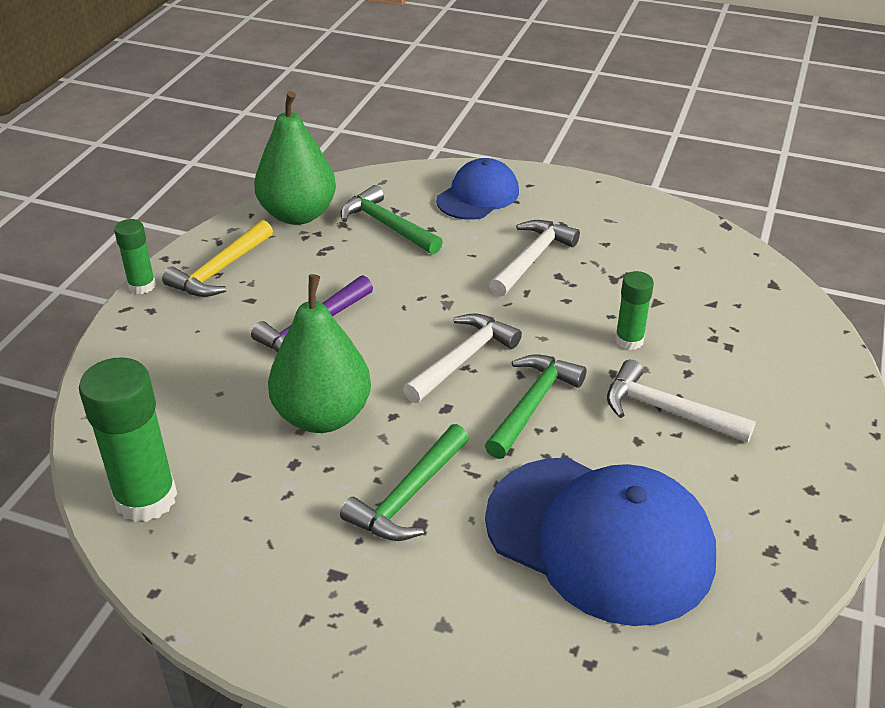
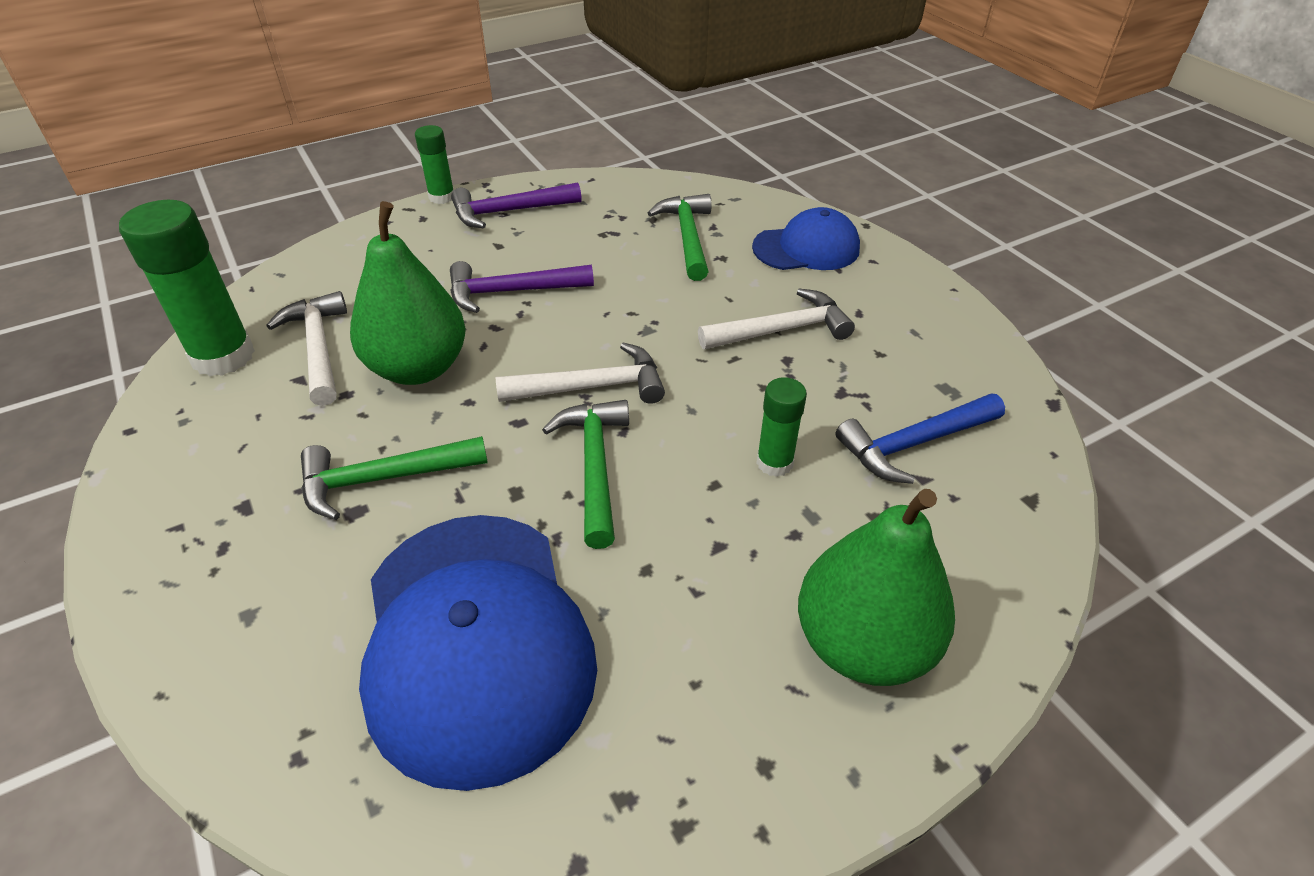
camera: 40 degrees right, 5 degrees up
(220, 270) = (509, 211): yellow hammer -> purple hammer
(298, 214) = (626, 195): green pear -> green pear (862, 644)
(532, 405) = (594, 467): green hammer -> green hammer turned 75 degrees counterclockwise
(667, 411) = (717, 560): white hammer -> white hammer (318, 348)
(686, 287) = (914, 444): none -> blue hammer

